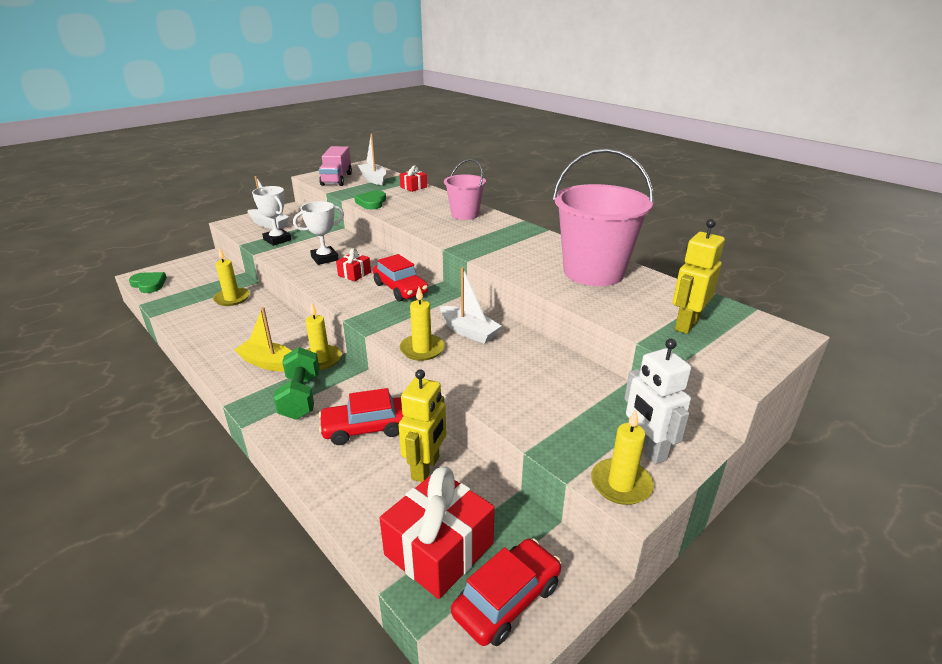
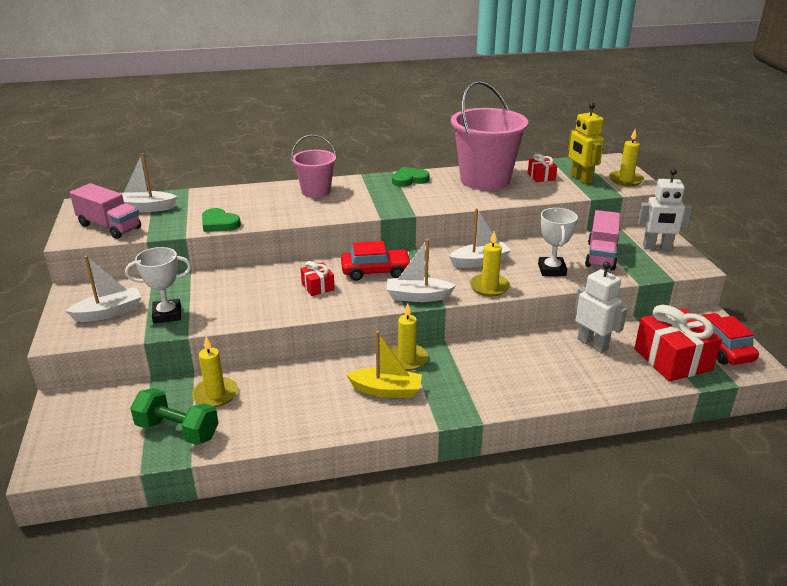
camera: 60 degrees left, 0 degrees up
(149, 284) = (86, 459): green heart -> green heart (409, 179)
(269, 363) = (386, 390): yellow boat -> yellow boat turned 135 degrees counterclockwise
(301, 397) = (460, 382): green dumbbell -> green dumbbell (177, 431)
(324, 258) = (260, 295): white trophy -> white trophy (551, 270)
(365, 428) = (529, 359): red car -> none
(373, 318) = (417, 296): none -> white boat
(413, 187) = (207, 195): red gift -> red gift (541, 177)
(426, 468) = (592, 344): yellow robot -> white robot
(568, 406) = (601, 256): none -> pink truck
(621, 484) = (683, 265): yellow candle -> yellow candle (625, 180)

